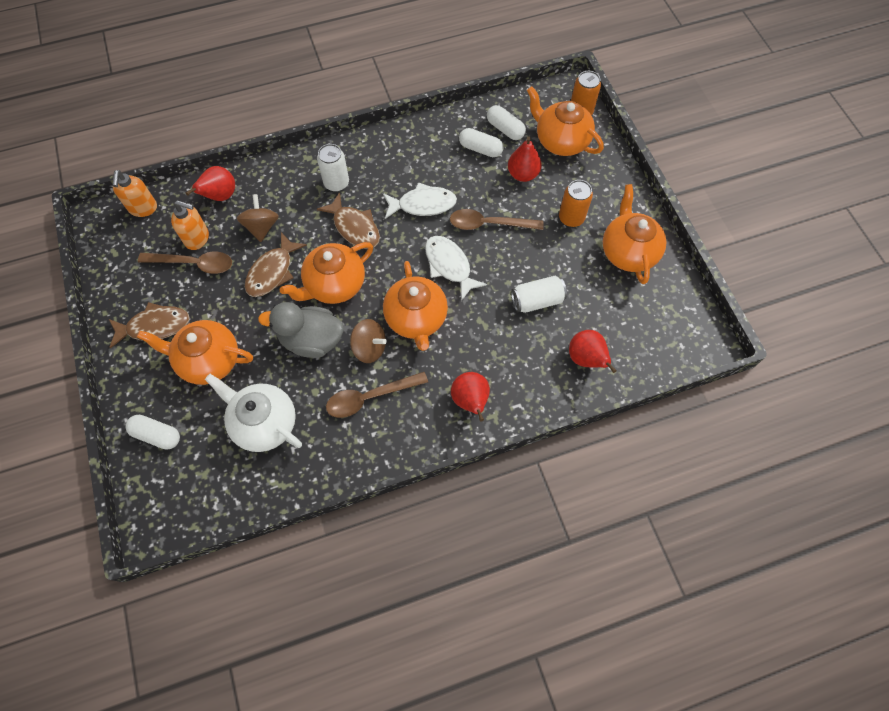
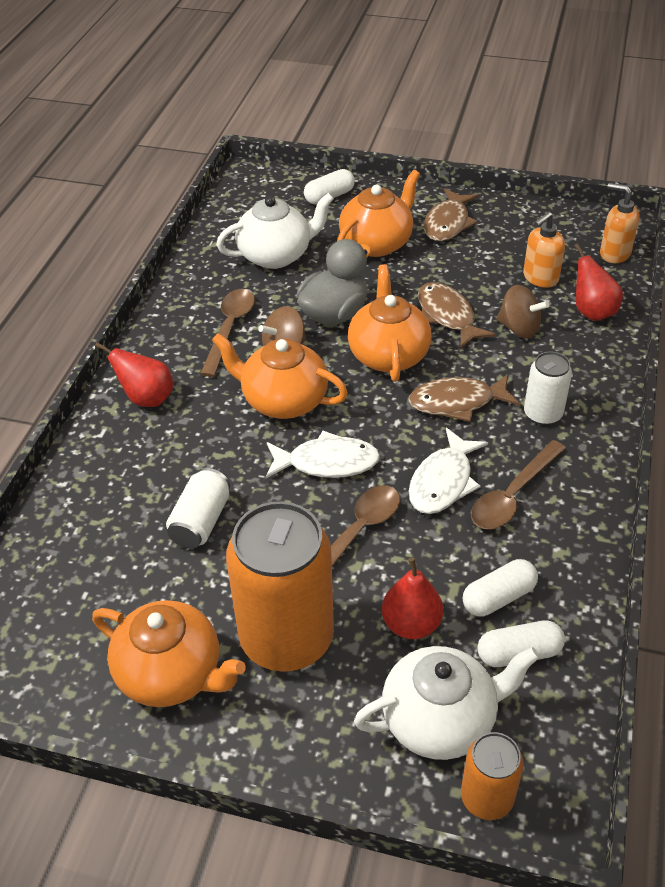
camera: 125 degrees right, 20 degrees down
(194, 264) = (506, 266): brown spoon -> brown spoon (513, 495)
(561, 141) = (440, 719): orange teapot -> white teapot
(571, 218) = (286, 638): orange can -> orange can, size x1.99
(586, 359) = (83, 524): red pear -> none

